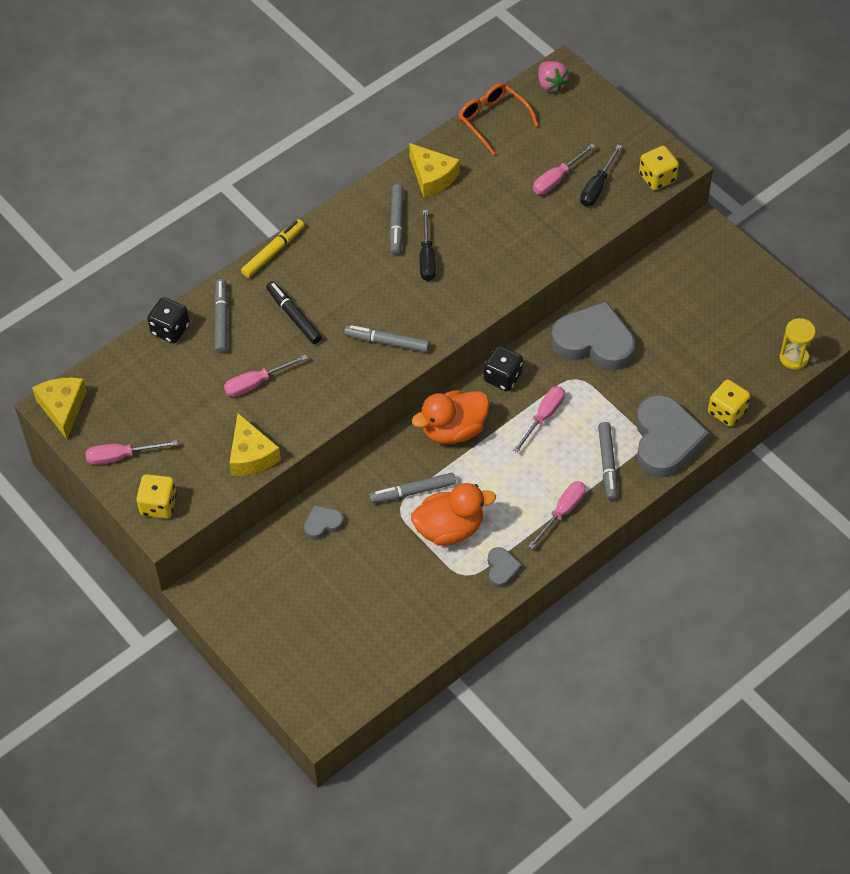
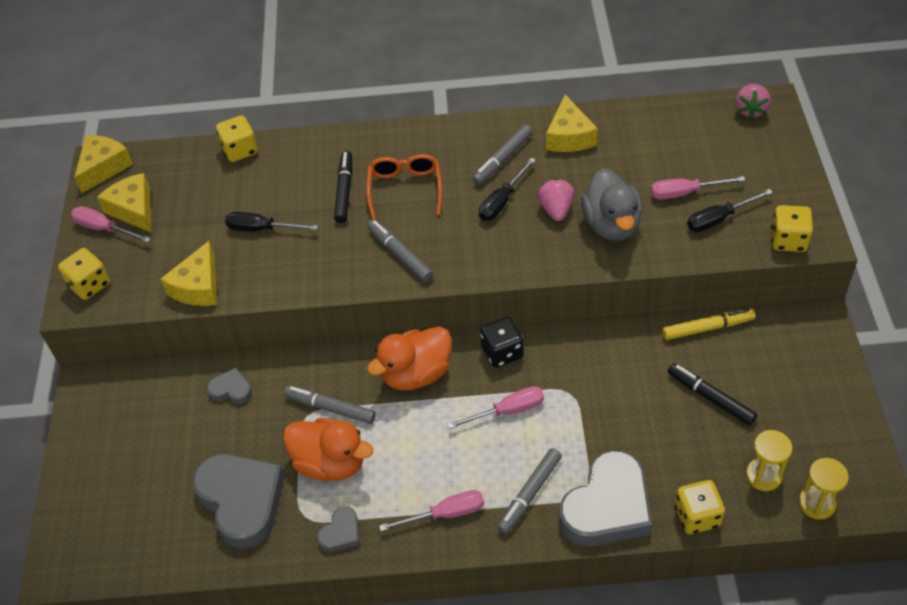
camera: 40 degrees right, 5 degrees down
(130, 427) = (134, 209): none -> yellow cheese
(170, 329) = (240, 150): black dice -> yellow dice
(221, 320) = (285, 163): grey marker -> none
(256, 383) = (261, 229): pink screwdriver -> black screwdriver
(273, 252) = (378, 131): yellow marker -> yellow marker (707, 328)
(453, 430) = (416, 374): orange duck -> orange duck turned 45 degrees counterclockwise
(474, 242) = (556, 210): none -> pink strawberry
(492, 120) = (667, 115): orange glasses -> orange glasses (405, 189)
(524, 232) = (611, 225): none -> grey duck
(594, 342) = (616, 369): grey heart -> grey heart (242, 501)
(674, 326) = (710, 398): none -> black marker
(748, 359) = (763, 475): none -> yellow hourglass

